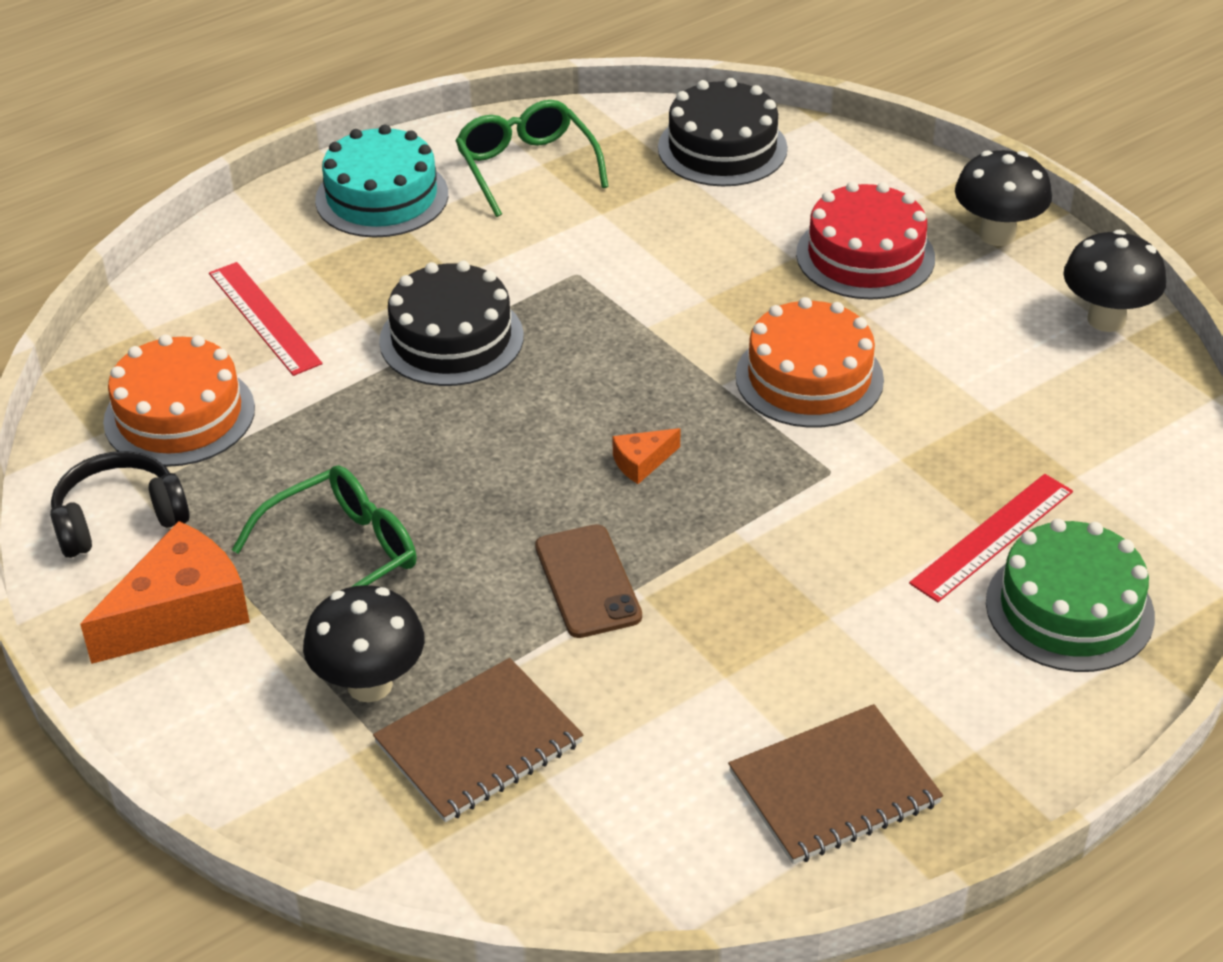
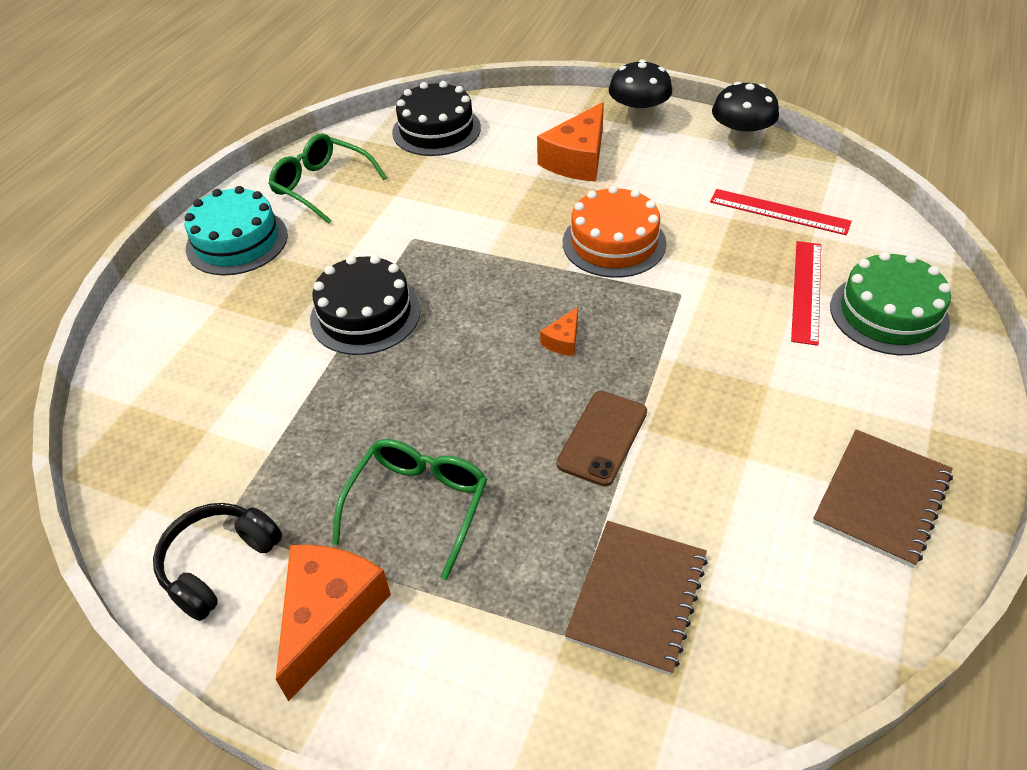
camera: 30 degrees left, 5 degrees up
(179, 415) = (205, 458): orange cake -> none
(264, 318) = (216, 358): red ruler -> red ruler (779, 212)
(370, 685) = (522, 595): black mushroom -> none
(588, 581) = (602, 438): brown phone -> brown phone turned 75 degrees clockwise
(865, 256) = (577, 159): red cake -> orange cheese

